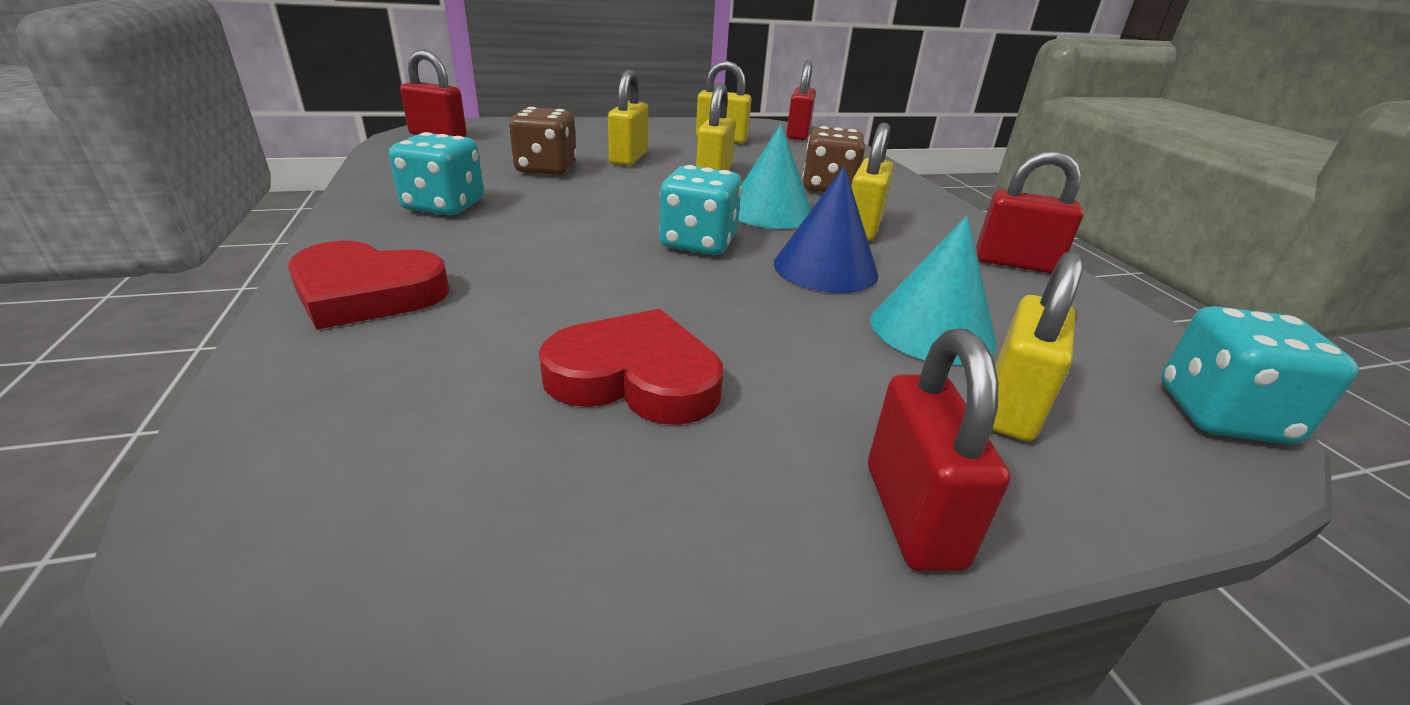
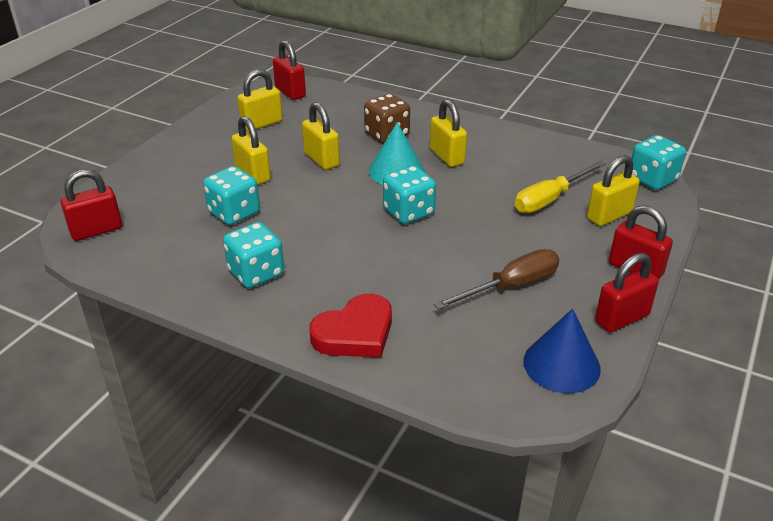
camera: 45 degrees left, 5 degrees up
(546, 169) = (234, 213): brown dice -> turquoise dice
(635, 377) = (511, 286): red heart -> brown screwdriver
(825, 268) = (474, 192): blue cone -> blue cone (561, 364)
(932, 330) = (550, 199): turquoise cone -> yellow screwdriver
(1011, 406) = (609, 216): yellow padlock -> yellow padlock turned 75 degrees clockwise
(1015, 263) = (524, 141): red padlock -> red padlock (622, 318)

